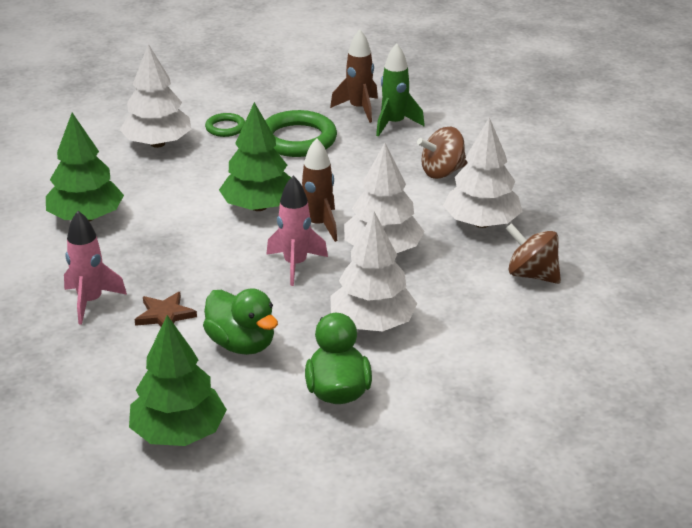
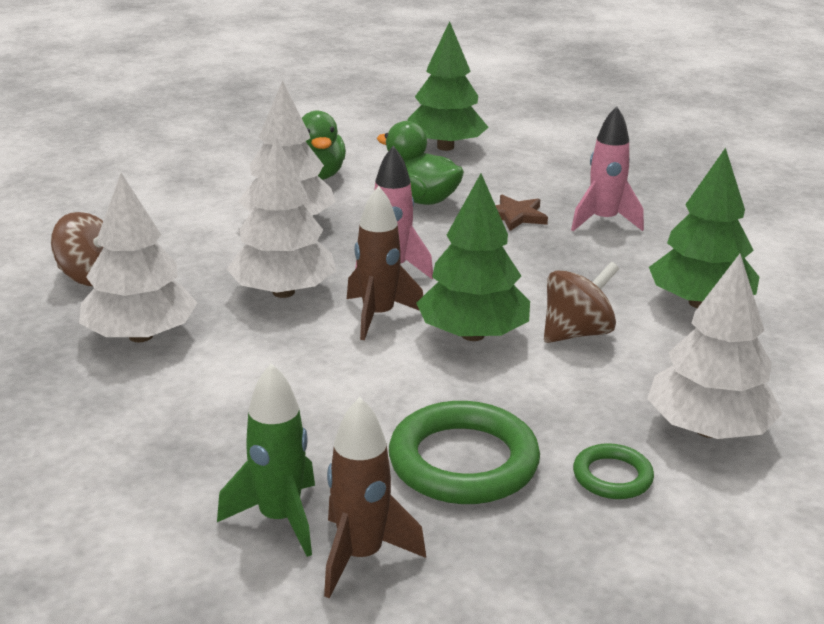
camera: 170 degrees right, 5 degrees down
(442, 172) = (190, 415): brown spinning top -> brown spinning top (577, 333)

